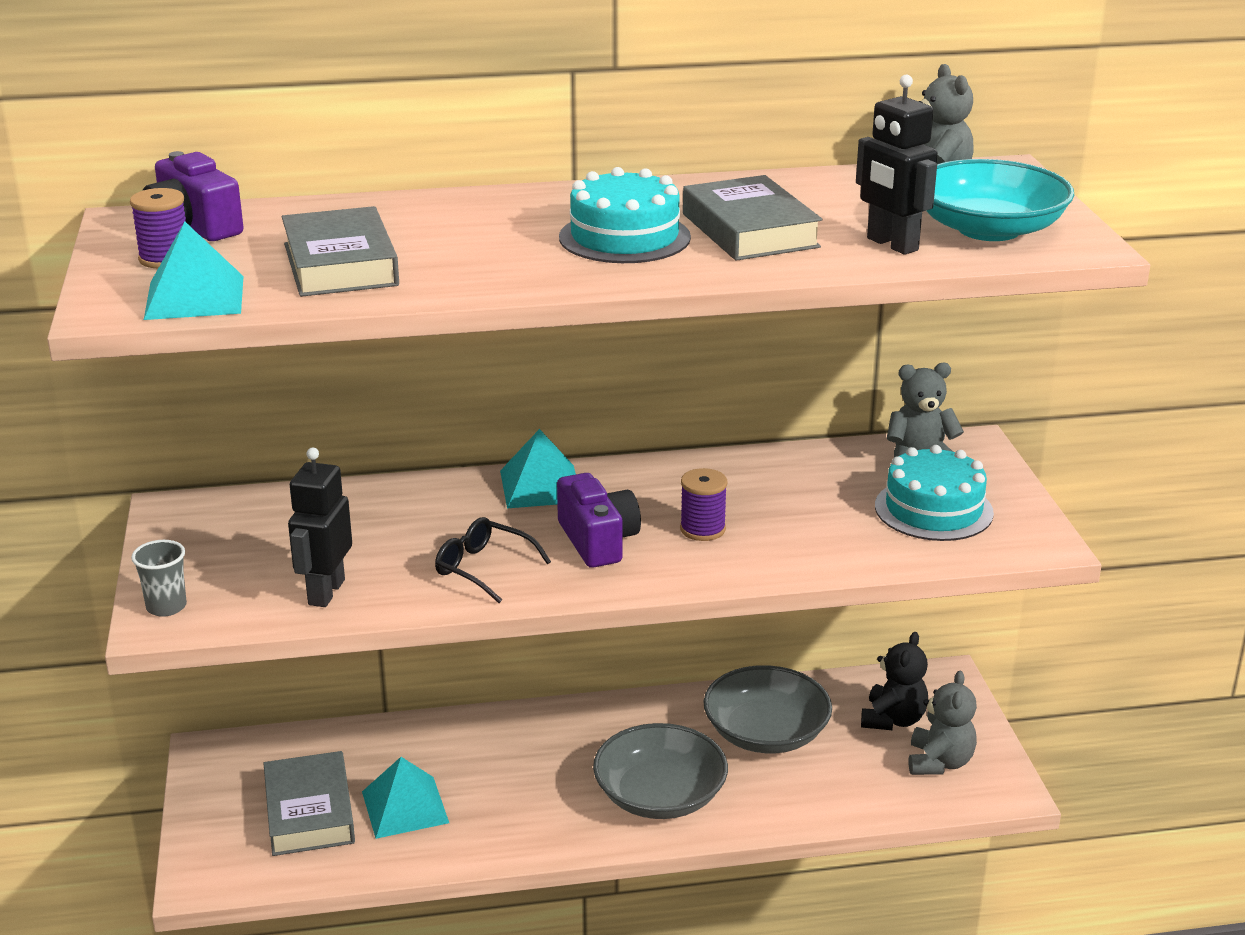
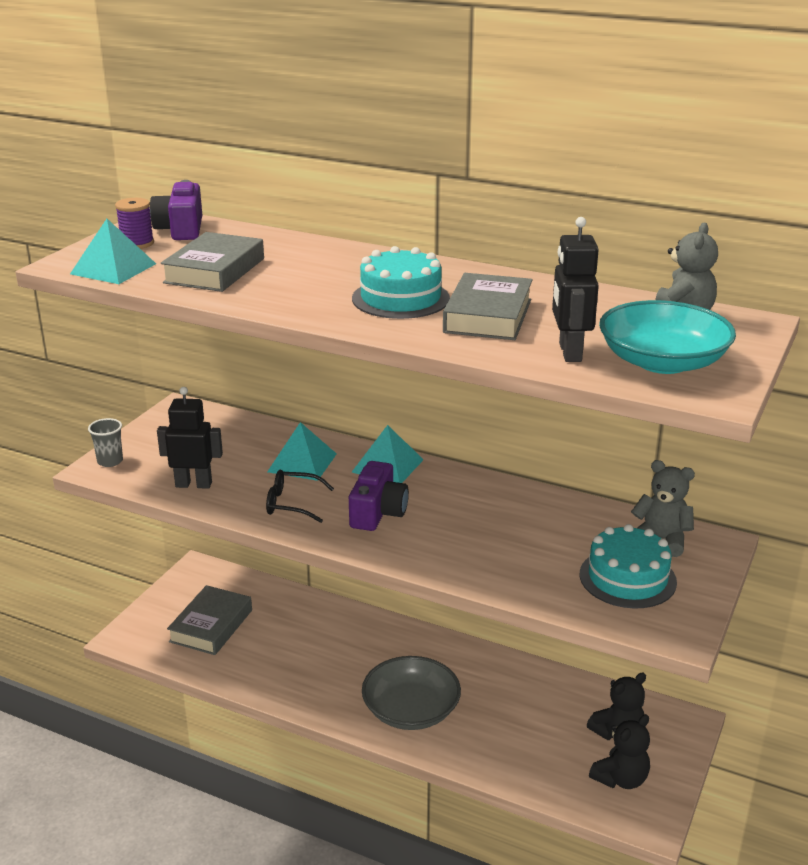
camera: 35 degrees right, 0 degrees up
(325, 592) = (194, 484): black robot -> black robot turned 45 degrees clockwise
(404, 807) = (261, 646): turquoise pyramid -> turquoise pyramid (302, 462)
(483, 568) = (292, 504): black glasses -> black glasses turned 60 degrees counterclockwise
(702, 529) = (451, 530): purple spool -> none
(766, 733) = (520, 701): grey bowl -> none
(939, 762) = (621, 779): grey teddy bear -> black teddy bear

